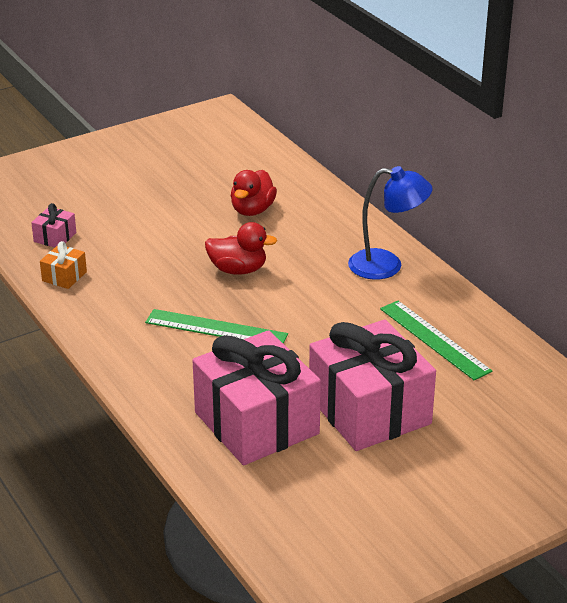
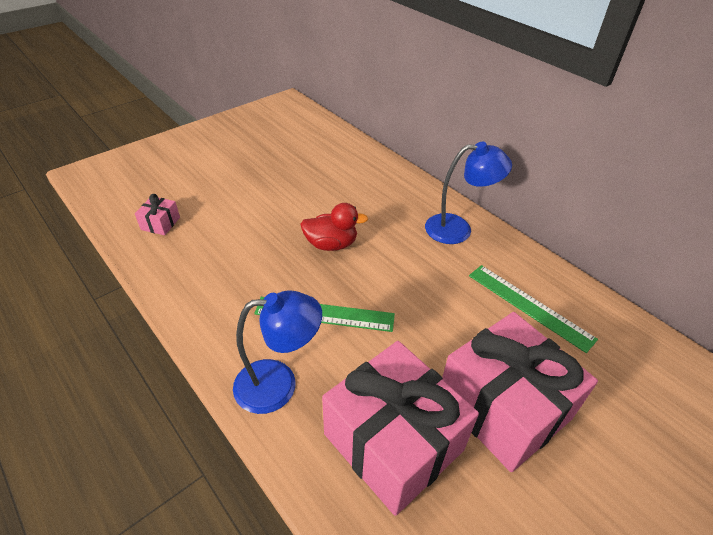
camera: 10 degrees left, 10 degrees up
(64, 276) = (171, 266): orange gift -> none
(160, 376) = (279, 384): none -> blue lamp
(252, 210) = (330, 183): red duck -> none

